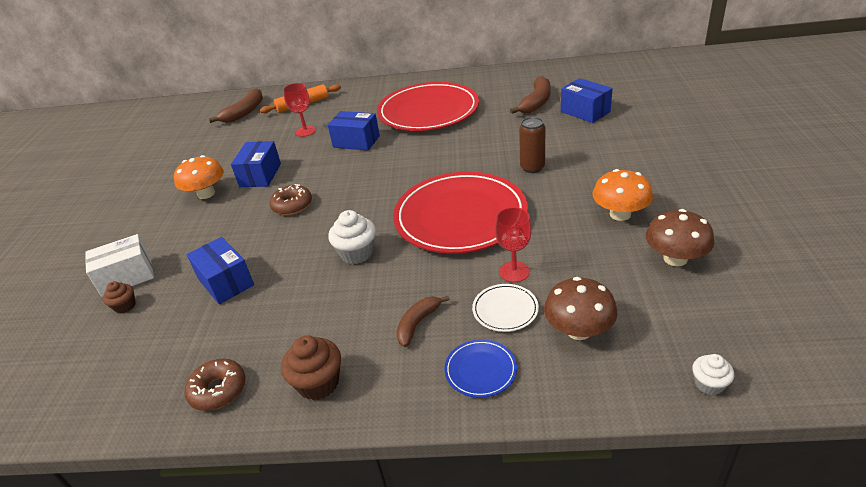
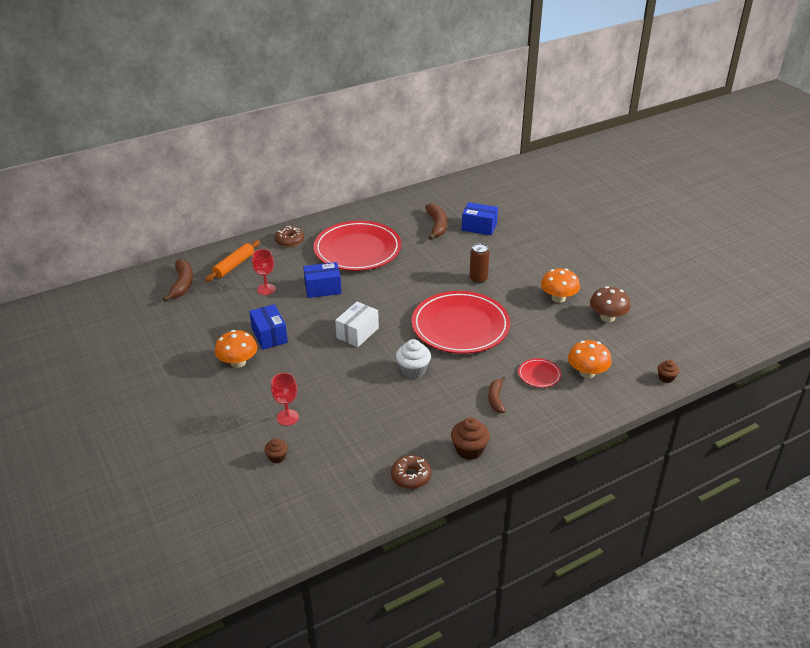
camera: 35 degrees left, 0 degrees up
(127, 277) = (251, 439): white box -> white box (357, 333)
(226, 282) = (338, 417): blue box -> none
(292, 205) = (326, 351): brown donut -> brown donut (290, 241)
(480, 370) = (553, 410): blue plate -> none
(505, 310) = (539, 375): white plate -> red plate
(514, 272) = (525, 351): red goblet -> red goblet (287, 417)
(578, 330) = (587, 373): brown mushroom -> orange mushroom
(709, 384) = (666, 378): white cupcake -> brown cupcake

